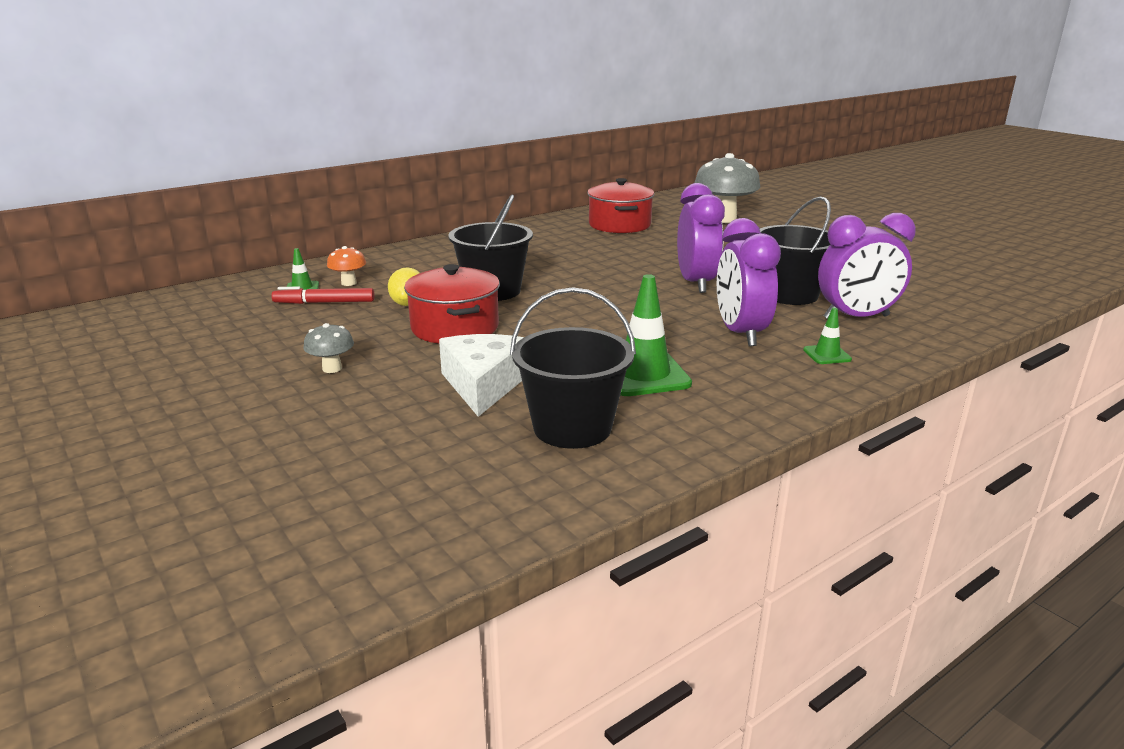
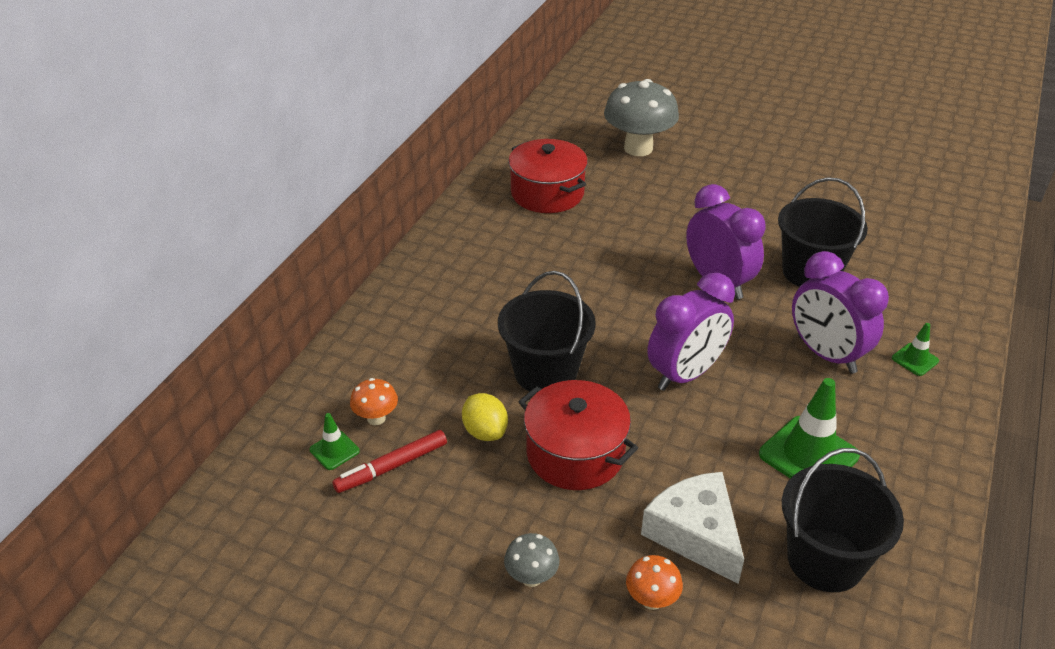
camera: 30 degrees left, 15 degrees up
(398, 403) = (651, 600): none -> orange mushroom
(856, 317) = (890, 291): purple clock -> purple clock (685, 374)

